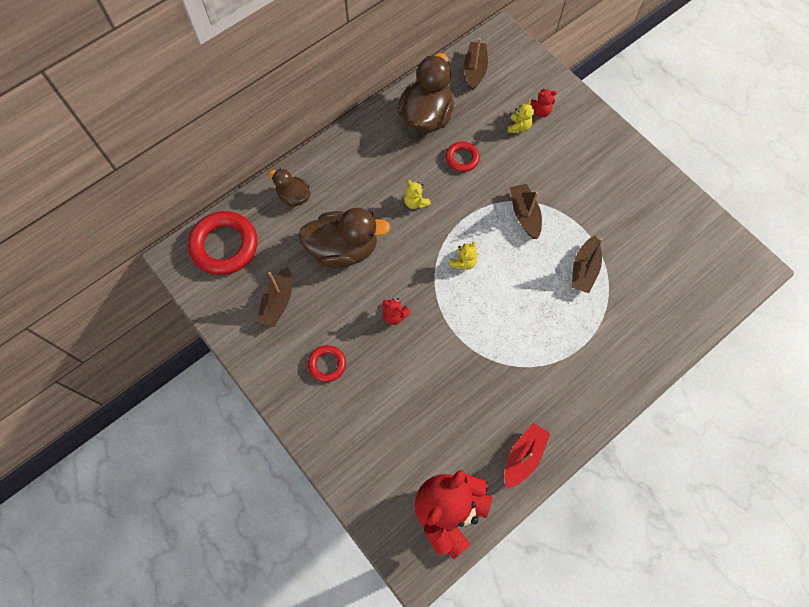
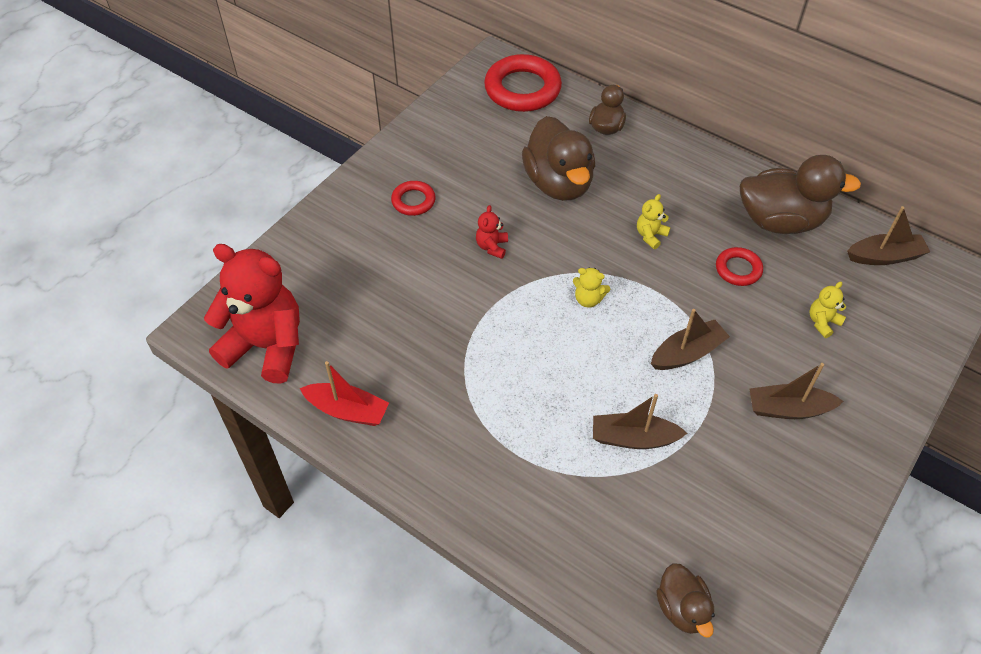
camera: 75 degrees right, 15 degrees down
(278, 302) = (473, 145): brown boat -> brown boat (788, 409)
(518, 127) = (822, 322): yellow teddy bear -> yellow teddy bear turned 135 degrees clockwise
(540, 111) = (863, 343): red teddy bear -> none
(703, 280) = (682, 608): none -> brown duck

